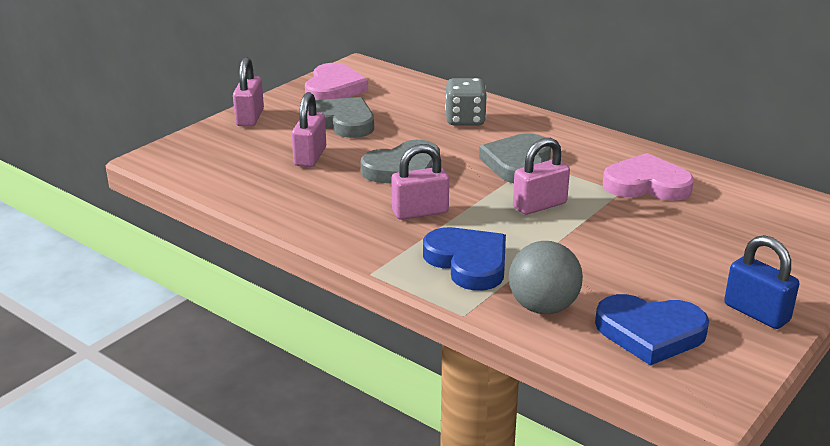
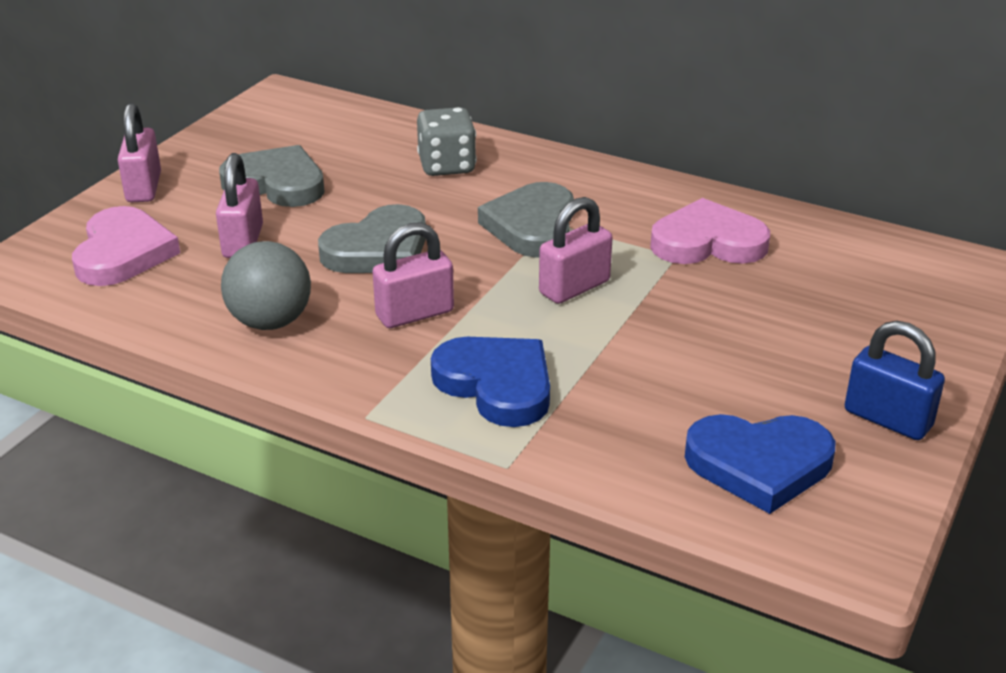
camera: 10 degrees left, 5 degrees up
(334, 88) = (254, 132): pink heart -> pink heart (123, 253)
(543, 307) = (611, 442): grey ball -> grey ball (270, 322)

